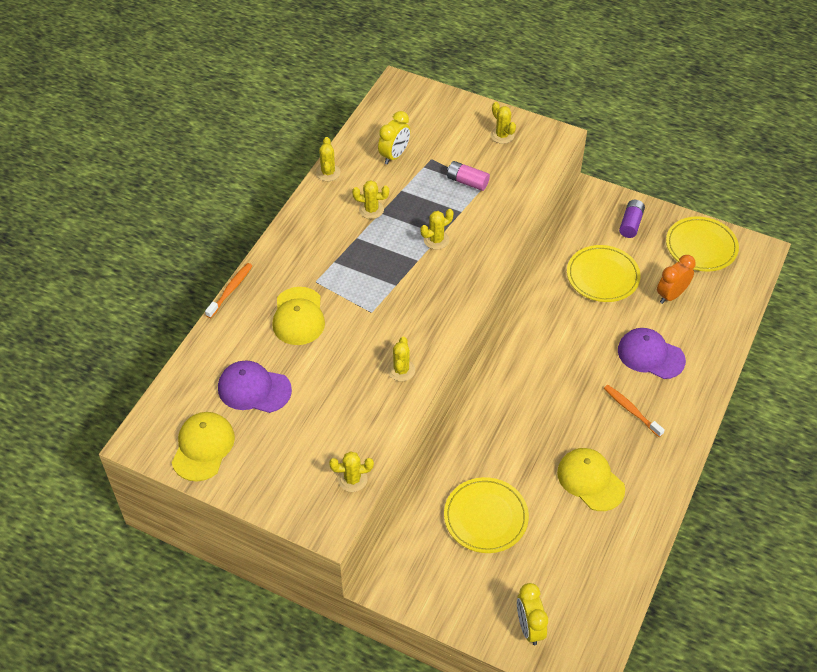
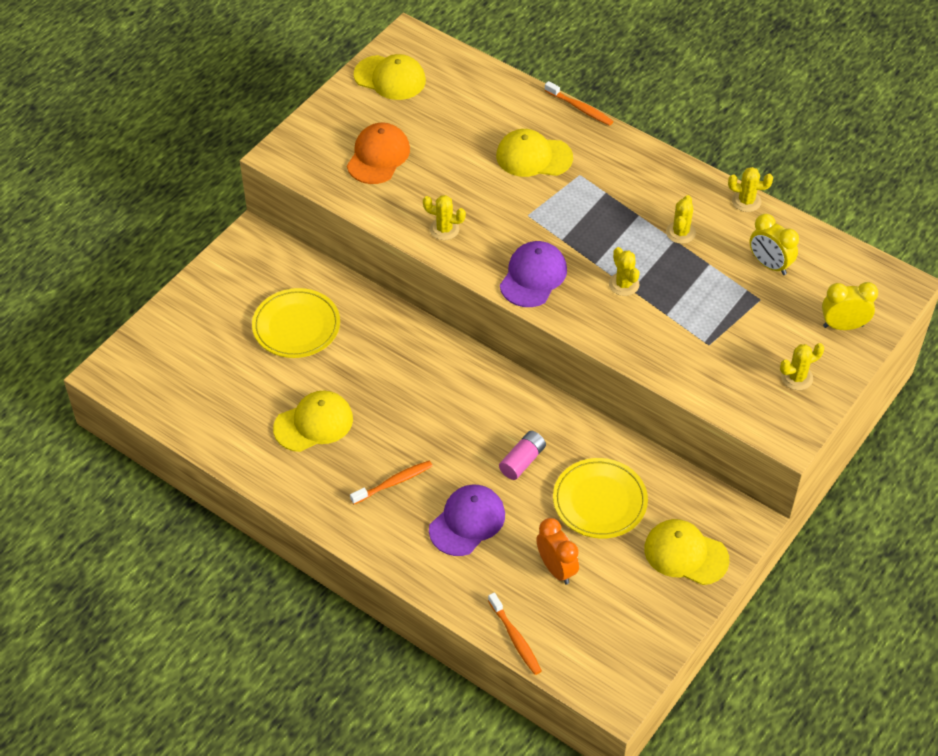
camera: 100 degrees right, 0 degrees up
(254, 389) = (448, 117): purple cap -> purple cap (533, 276)
(316, 438) = (378, 156): none -> orange cap
(352, 479) = (324, 177): yellow cactus -> none
(467, 182) = (716, 328): pink battery -> pink battery (522, 461)
(529, 627) = (168, 339): yellow clock -> yellow clock (843, 326)
(630, 224) = (685, 554): purple battery -> yellow cap
(701, 247) = (634, 626): yellow plate -> none
(739, 312) = (515, 638): none -> orange toothbrush

